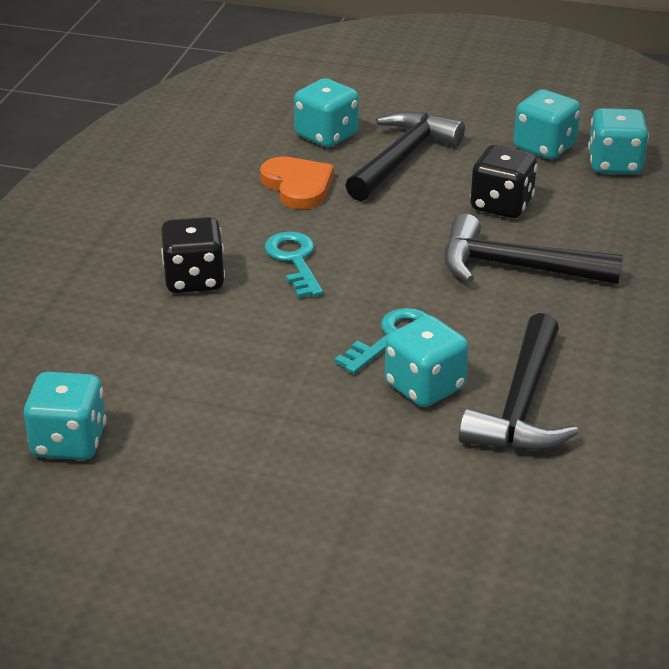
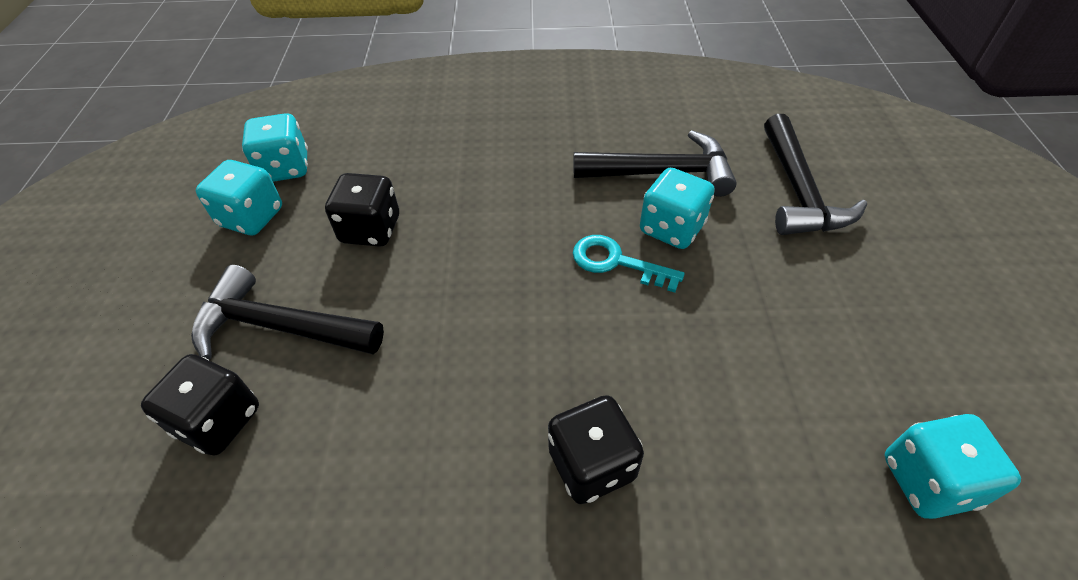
camera: 105 degrees left, 15 degrees up
(294, 261) = (518, 373): turquoise key -> none
(298, 186) = (354, 416): orange heart -> none
(326, 135) = (219, 420): turquoise dice -> black dice
(515, 267) = (476, 204): black hammer -> black hammer (799, 191)

